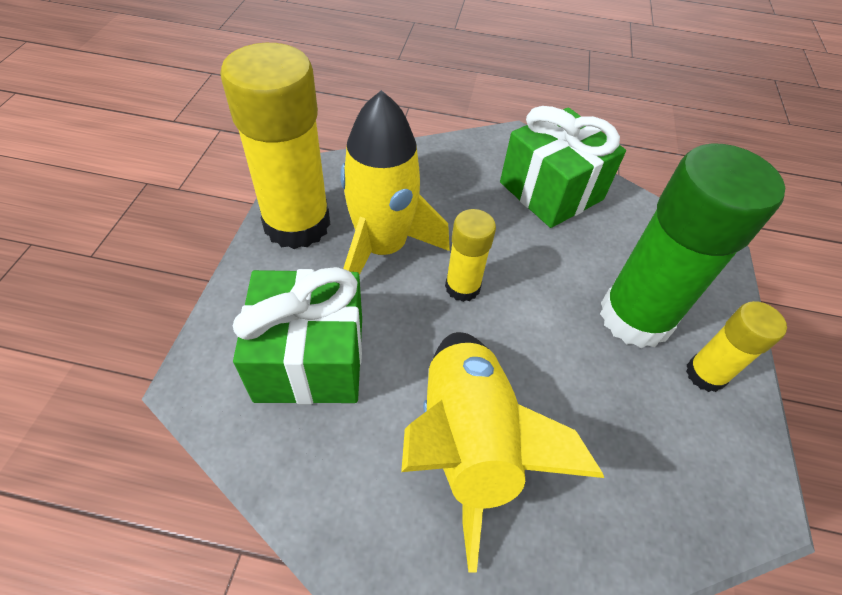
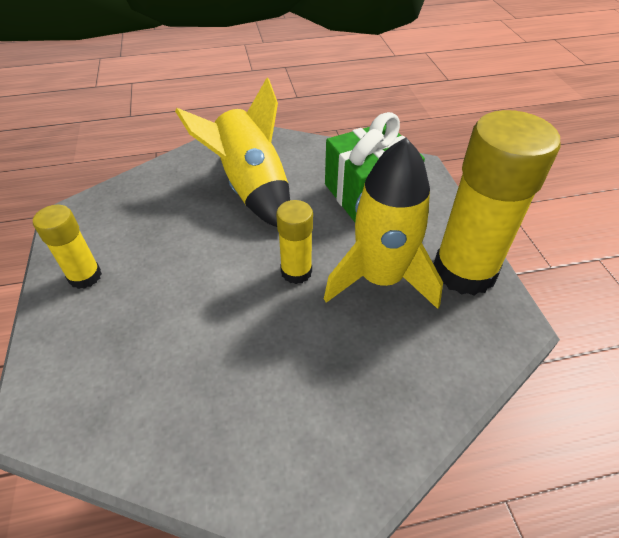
camera: 160 degrees right, 5 degrees down
(551, 191) = (246, 424): green gift -> none
(635, 317) = (141, 301): green glue stick -> none

